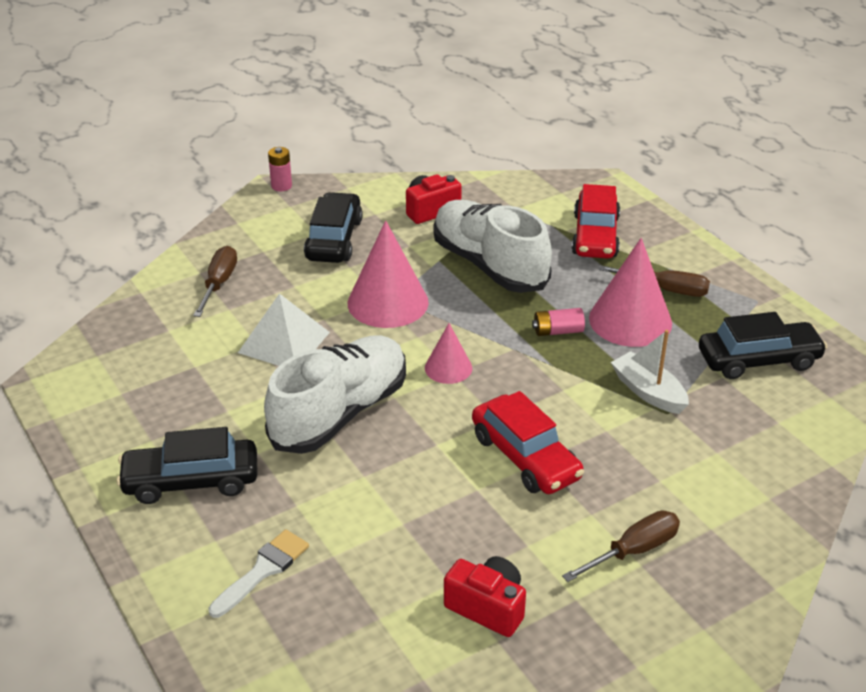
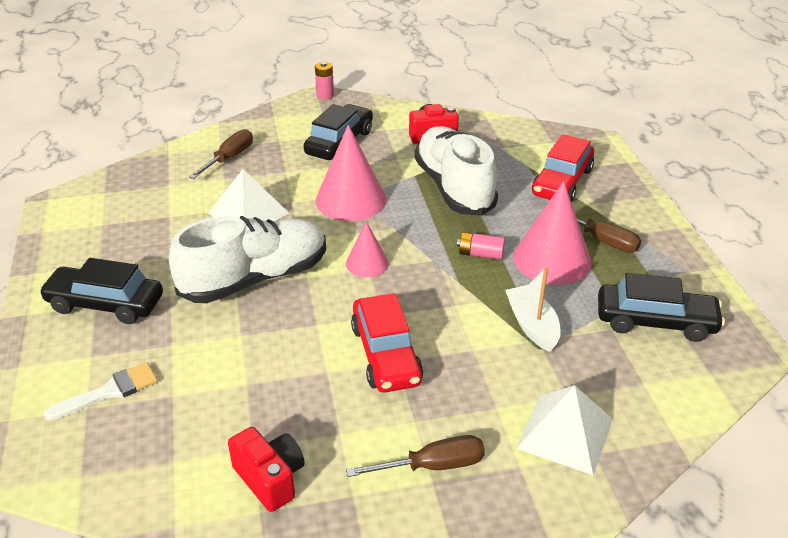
camera: 20 degrees right, 0 degrees up
(735, 487) = (565, 433): none -> white pyramid

